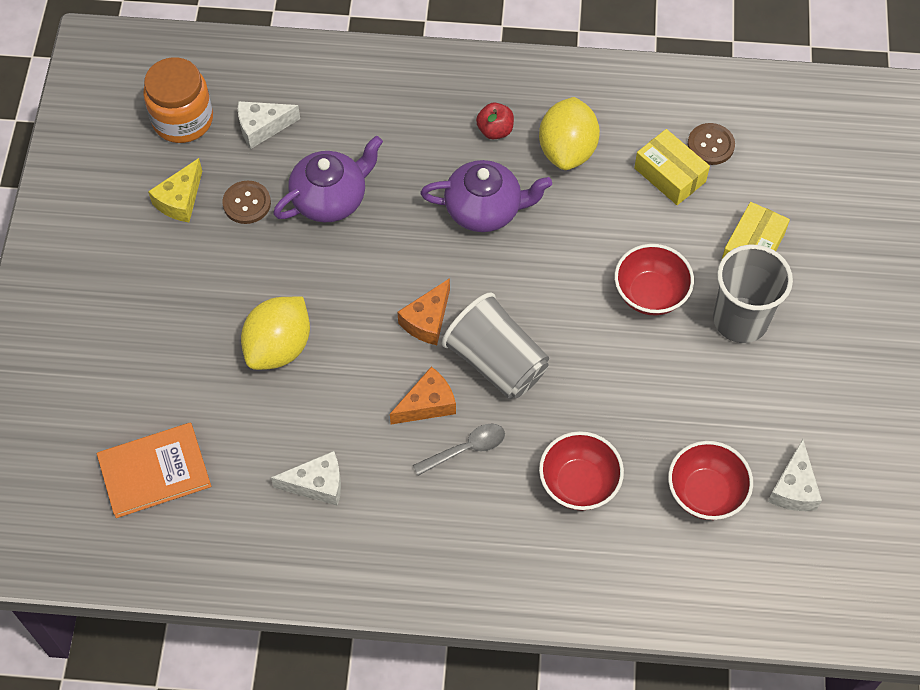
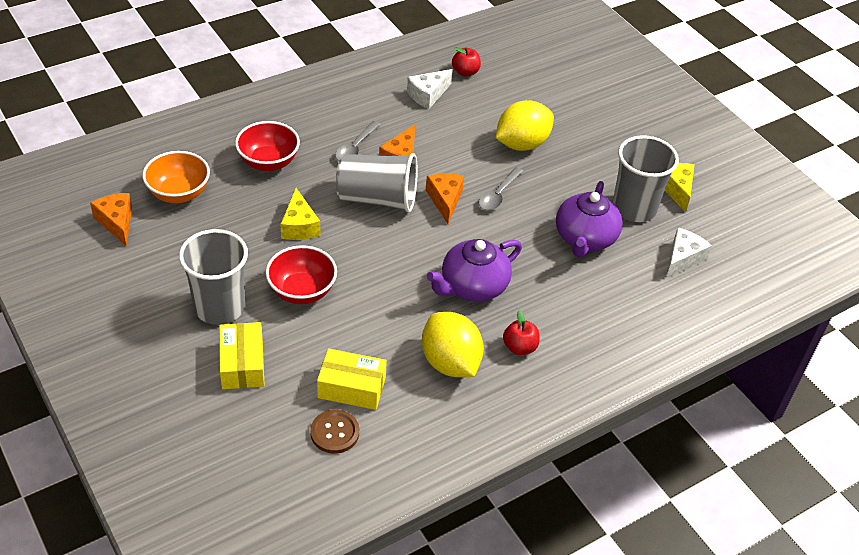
camera: 140 degrees right, 15 degrees down
(154, 471) = (523, 62): orange book -> none
(183, 119) = (738, 236): orange jar -> none
(239, 496) = (465, 72): none -> red apple
(247, 203) = (634, 208): brown button -> grey cup
(279, 347) = (521, 144): yellow lemon -> yellow lemon turned 60 degrees clockwise
(367, 296) = (498, 195): none -> grey spoon
(602, 373) = (299, 226): none -> yellow cheese
(705, 493) = (179, 193): red bowl -> orange bowl
(793, 488) = (116, 222): white cheese -> orange cheese

